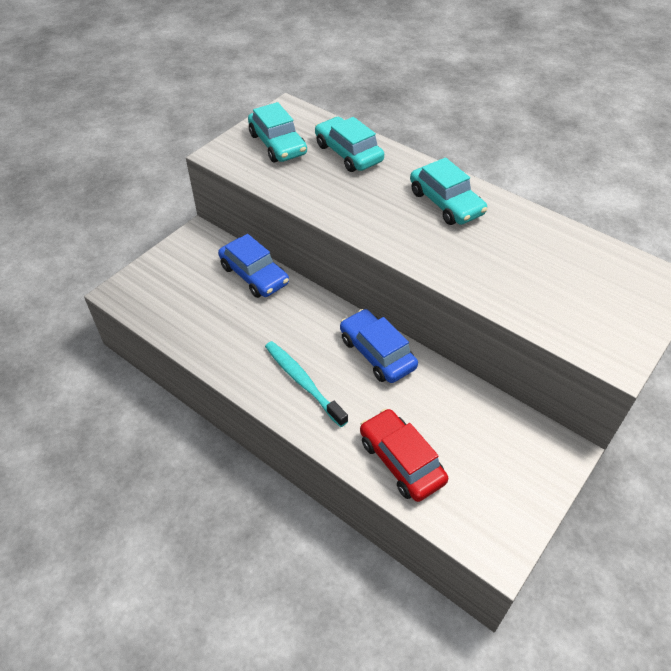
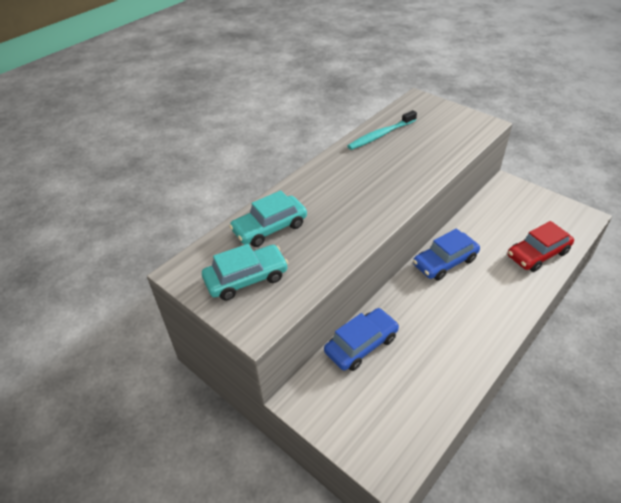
camera: 85 degrees left, 5 degrees down
(303, 382) = (482, 307): turquoise toothbrush -> turquoise toothbrush (381, 135)
(446, 203) = (343, 176): turquoise car -> none

